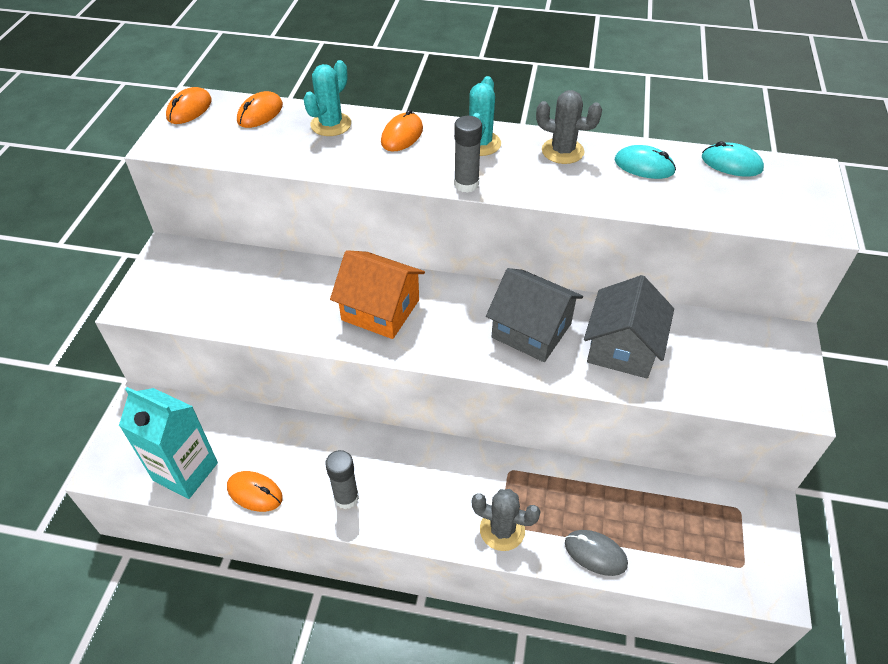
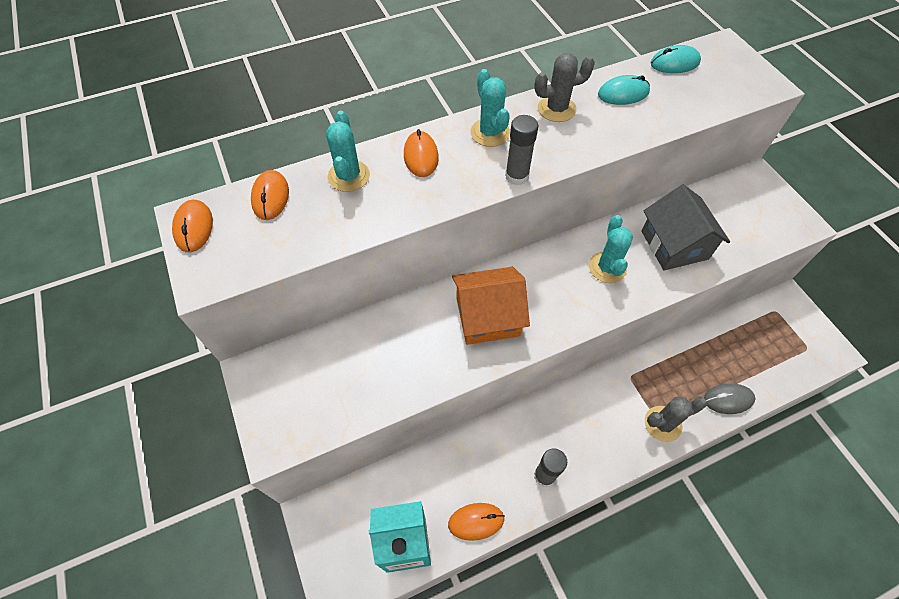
camera: 35 degrees left, 10 degrees up
(531, 330) = (607, 267): grey house -> turquoise cactus

